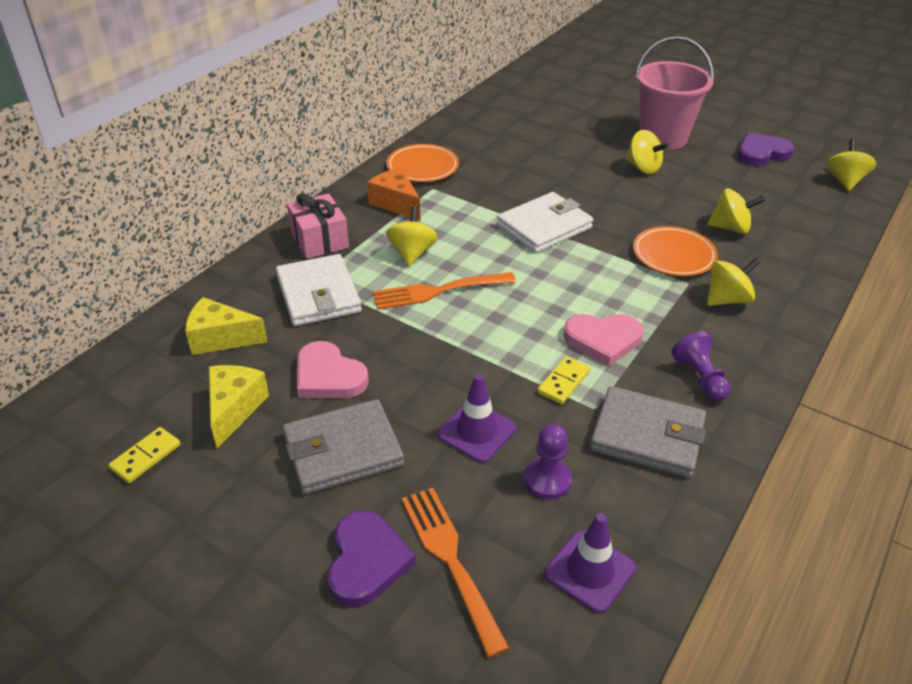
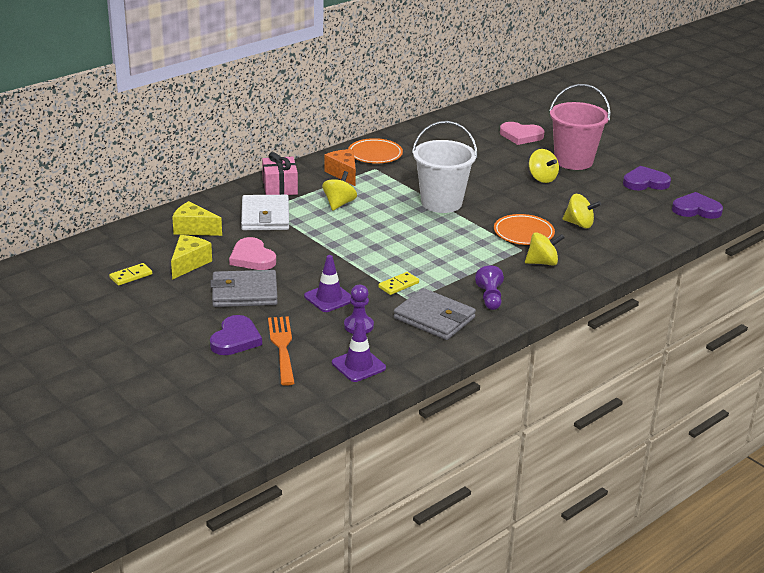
camera: 15 degrees right, 10 degrees down
(438, 291) = (345, 227): orange fork -> none
(544, 226) = (441, 203): white wallet -> white bucket
(603, 340) = (439, 269): pink heart -> pink heart (521, 136)
(844, 181) = (696, 209): yellow spinning top -> purple heart

